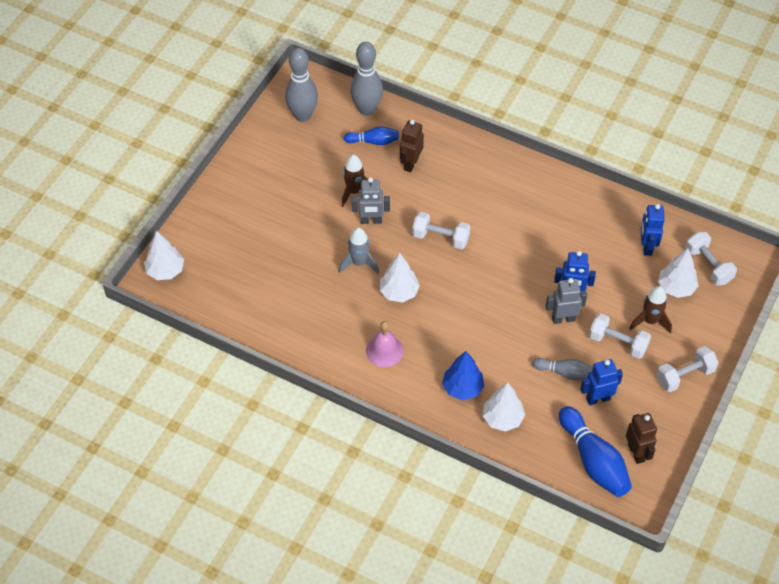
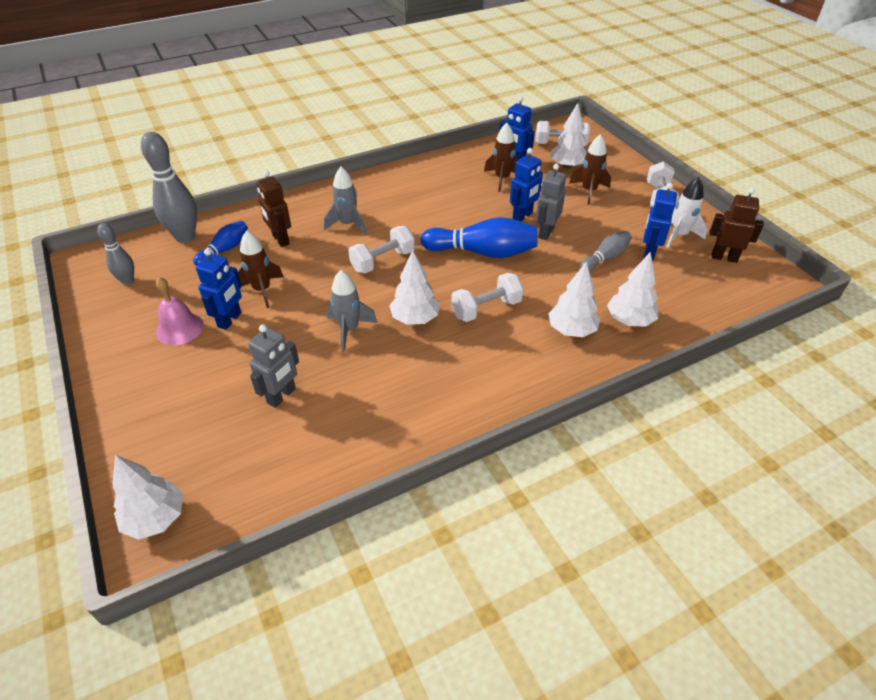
camera: 55 degrees left, 10 degrees down
(303, 115) = (128, 281): grey bowling pin -> grey bowling pin, size x0.57
(315, 195) = (230, 320): none -> blue robot
(371, 221) = (310, 296): grey robot -> grey robot (282, 396)
(384, 350) = (476, 365): pink bell -> pink bell (180, 328)
(462, 190) = (348, 224): none -> grey rocket
(462, 388) = (571, 330): blue tree -> white tree
(593, 460) = (718, 285): blue bowling pin -> blue bowling pin (483, 252)
(612, 252) = (502, 179): none -> brown rocket
(618, 343) = (597, 216): white dumbbell -> white dumbbell (486, 308)
(640, 410) = (679, 235): none -> white rocket

